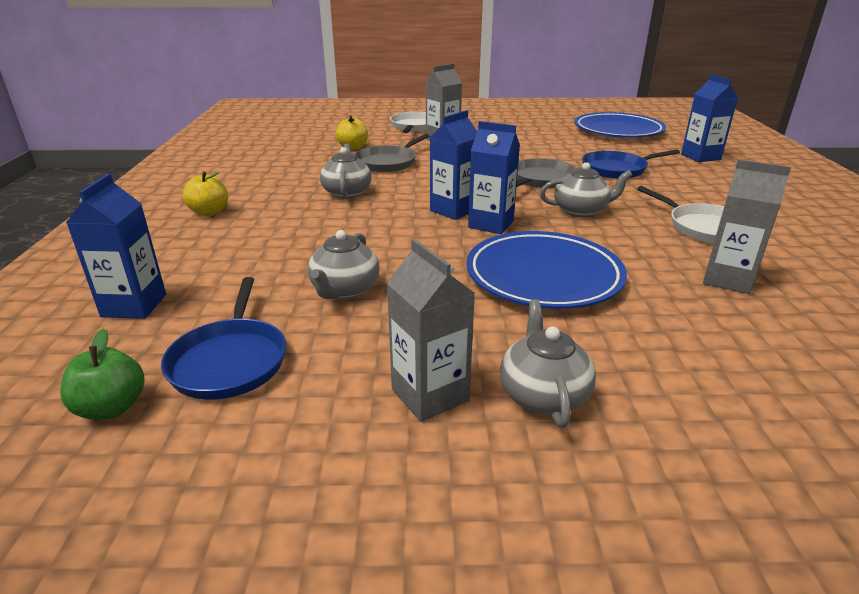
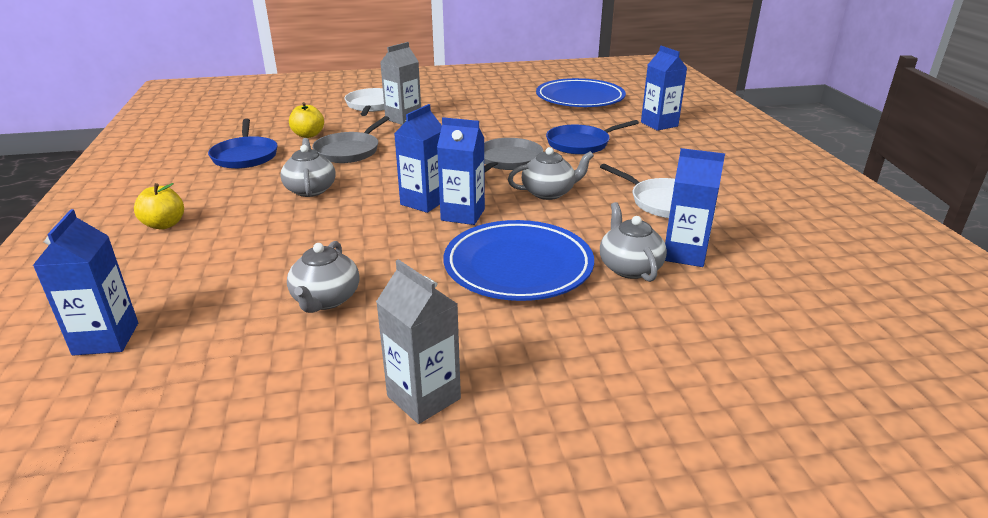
camera: 10 degrees left, 0 degrees up
(111, 408) = (110, 448): green apple -> none
(230, 361) = (222, 386): blue pan -> blue pan (245, 156)
(543, 395) = (526, 384): grey teapot -> grey teapot (629, 267)
(728, 279) = (684, 254): grey carton -> blue carton

